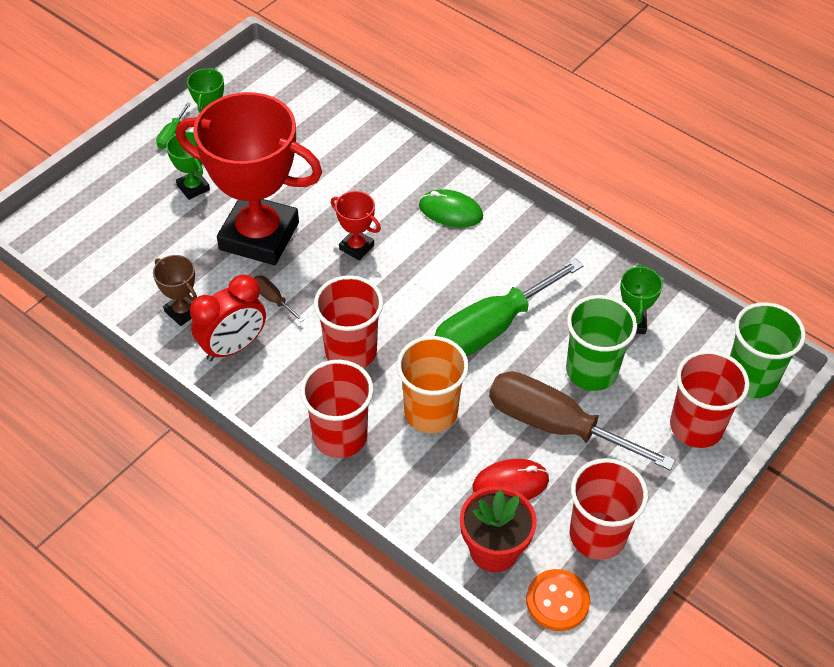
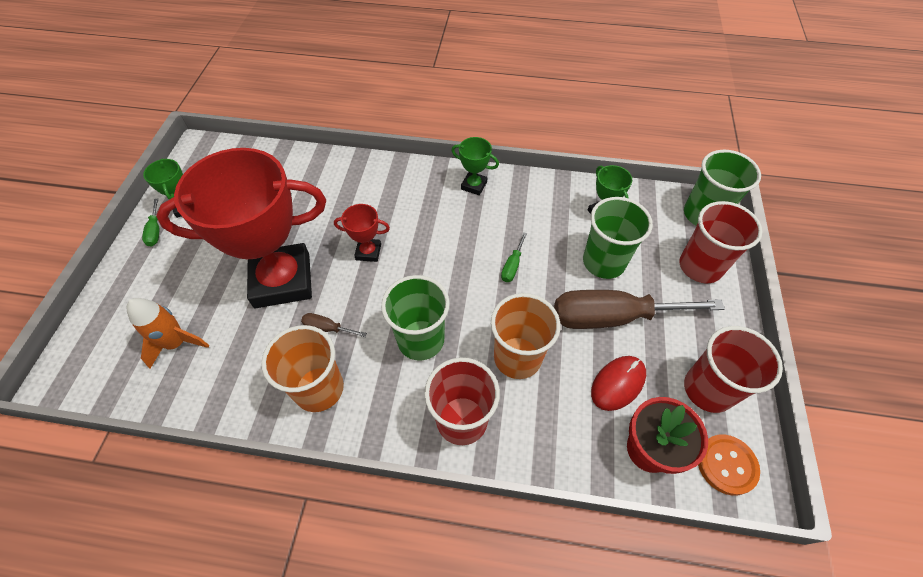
camera: 30 degrees left, 5 degrees up
(137, 248) = (177, 343): none -> orange rocket
(182, 311) = (253, 380): brown trophy -> none
(193, 187) = (200, 266): green trophy -> green trophy (474, 185)
(233, 347) = (319, 389): red clock -> orange cup
(351, 351) = (421, 340): red cup -> green cup
(450, 211) = (420, 192): green mouse -> none
(491, 328) = (512, 266): green screwdriver -> green screwdriver, size x0.40

